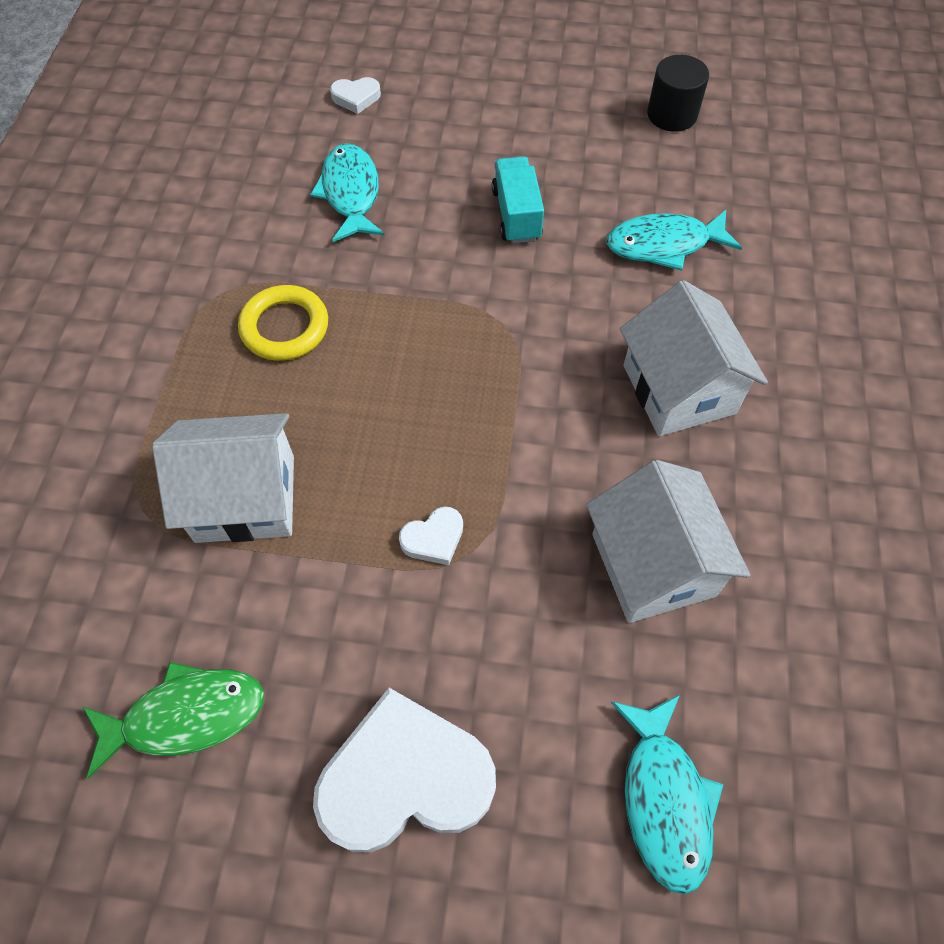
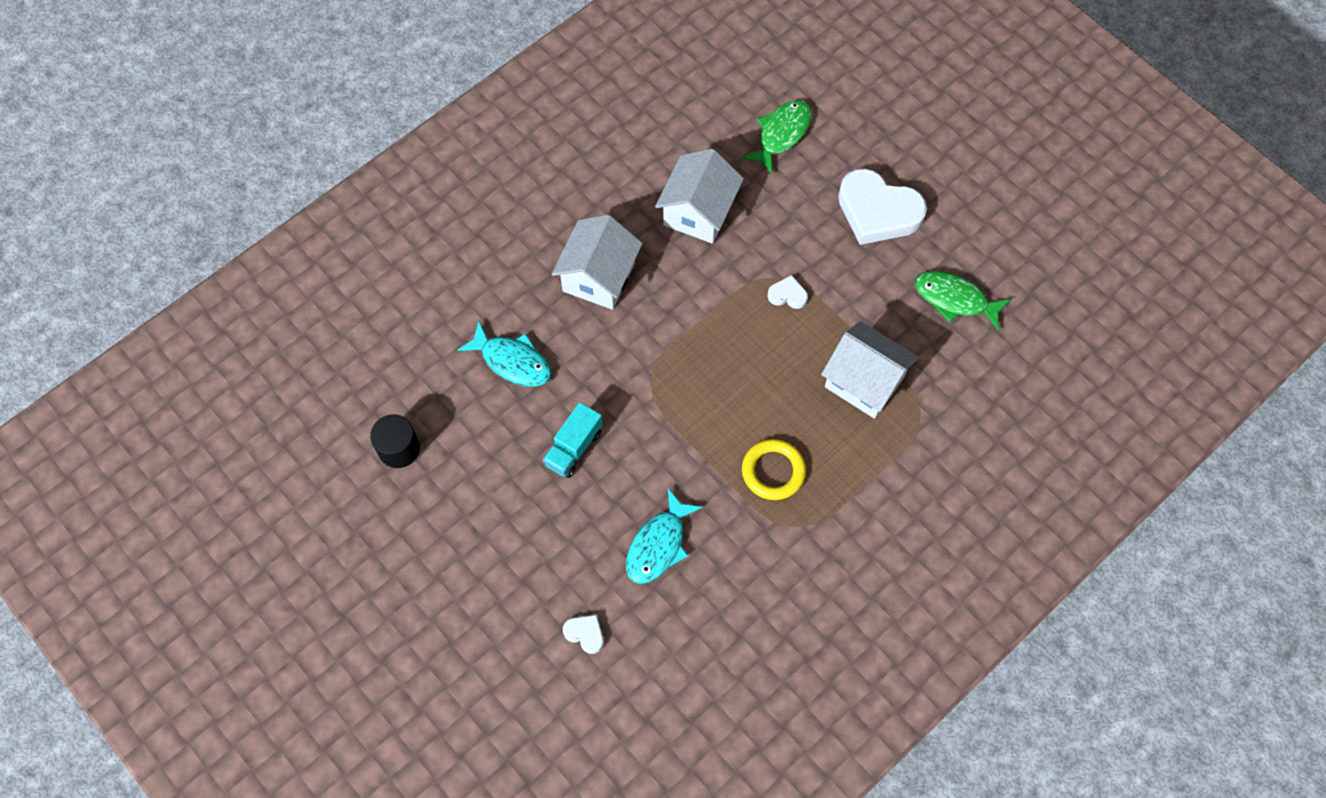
camera: 140 degrees left, 5 degrees up
(664, 799) = (781, 134): turquoise fish -> green fish

